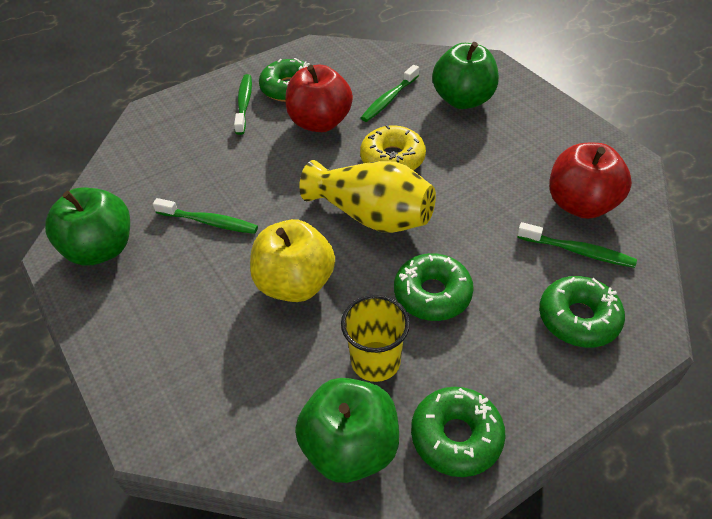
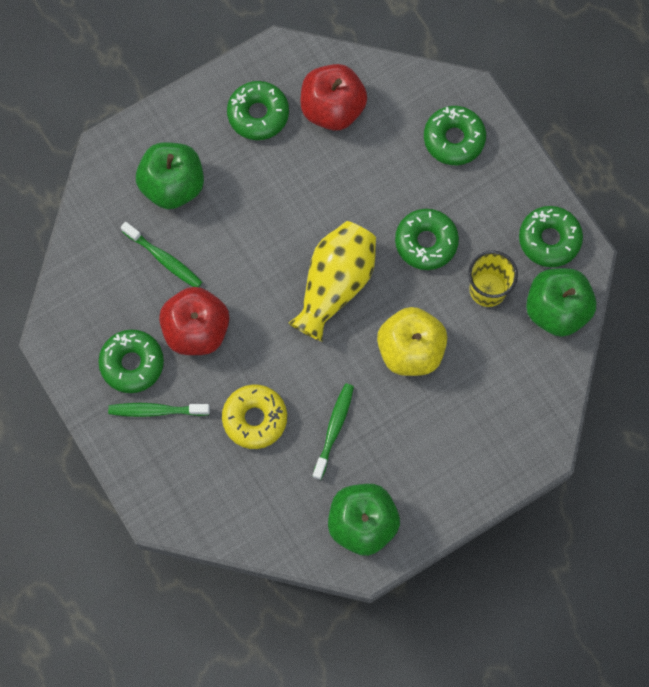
camera: 90 degrees left, 25 degrees up
(392, 158) = (259, 262): yellow donut -> yellow donut (255, 418)
(554, 149) = (258, 114): none -> green donut
(578, 251) = (386, 123): green toothbrush -> none

